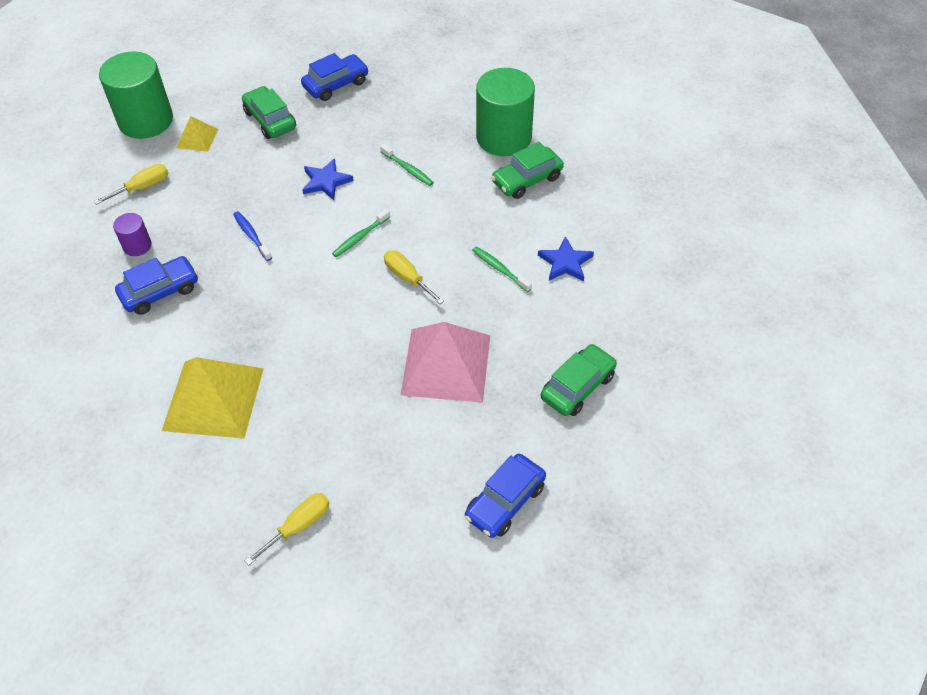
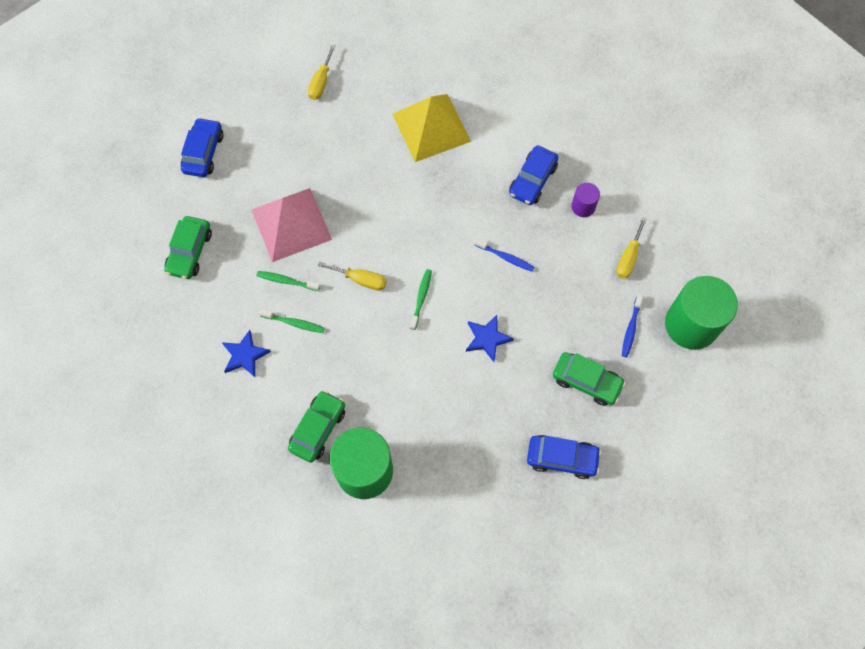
camera: 150 degrees right, 15 degrees up
(197, 138) = (631, 328): yellow pyramid -> blue toothbrush
(336, 84) = (562, 458): blue car -> blue car turned 105 degrees counterclockwise
(408, 169) = (427, 387): green toothbrush -> green toothbrush (286, 281)

